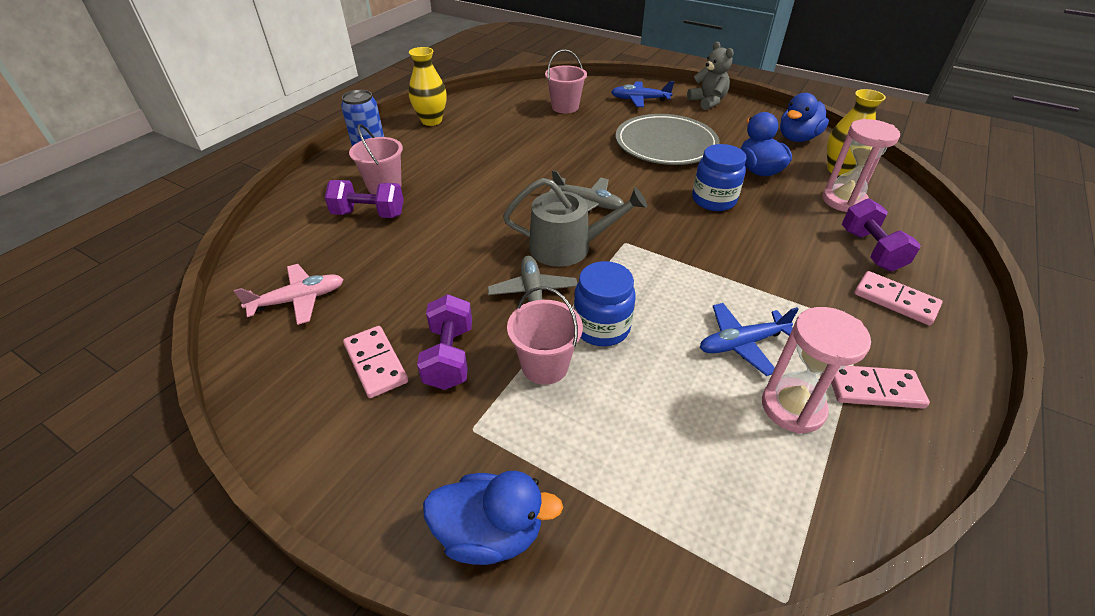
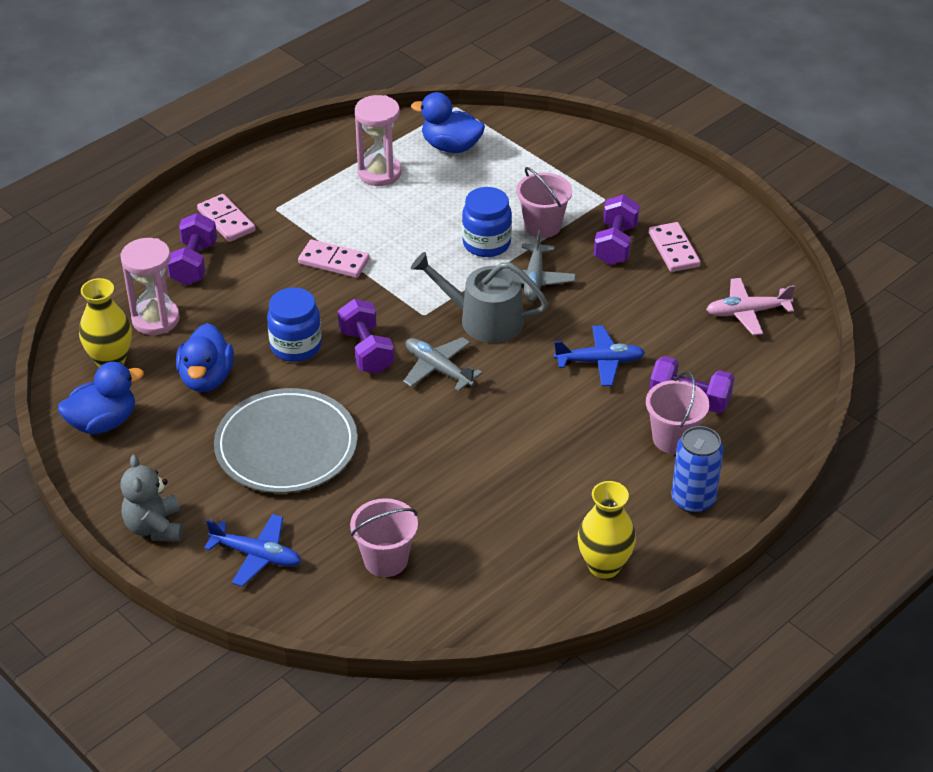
camera: 165 degrees left, 0 degrees up
(490, 533) = (602, 153): blue duck -> blue duck (451, 146)
(654, 206) = (366, 351): none -> purple dumbbell
(742, 343) = (382, 214): blue plane -> blue plane (600, 362)
(874, 389) = (313, 172): pink domino -> pink domino (334, 261)

